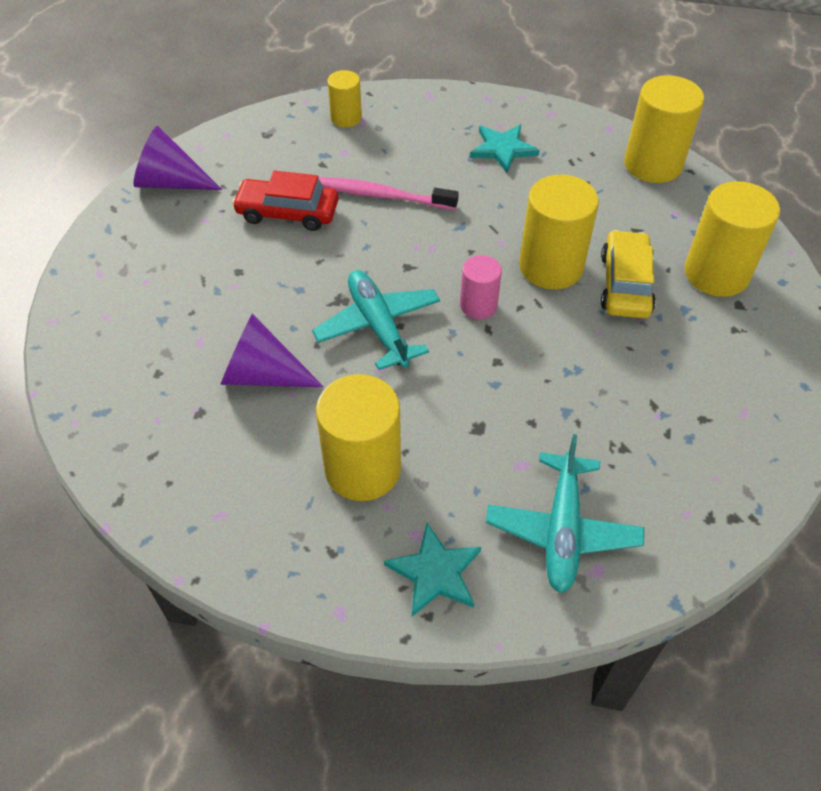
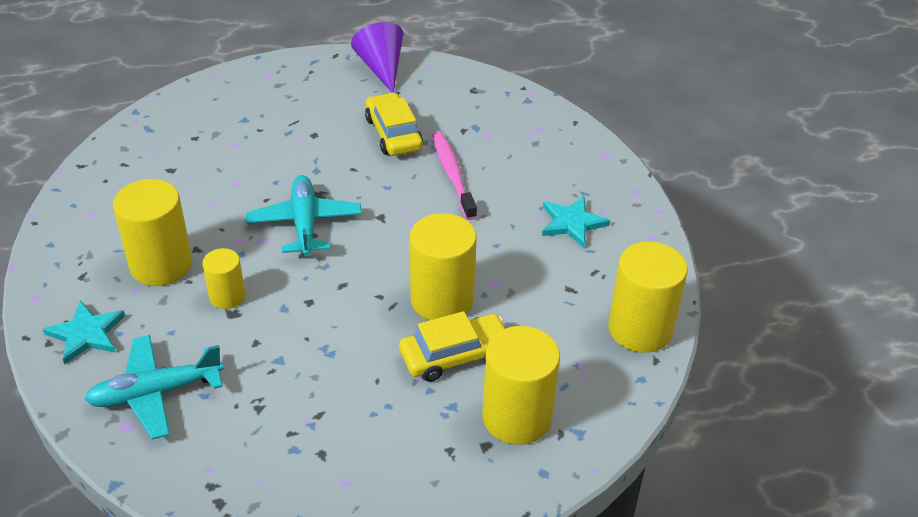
camera: 60 degrees right, 10 degrees down
(263, 374) = (221, 184): purple cone -> none
(288, 212) = (393, 134): red car -> yellow car
(346, 118) = (531, 121): yellow cylinder -> yellow cylinder (227, 296)
(378, 326) = (305, 223): turquoise plane -> turquoise plane turned 45 degrees counterclockwise
(478, 305) = (364, 271): pink cylinder -> none

